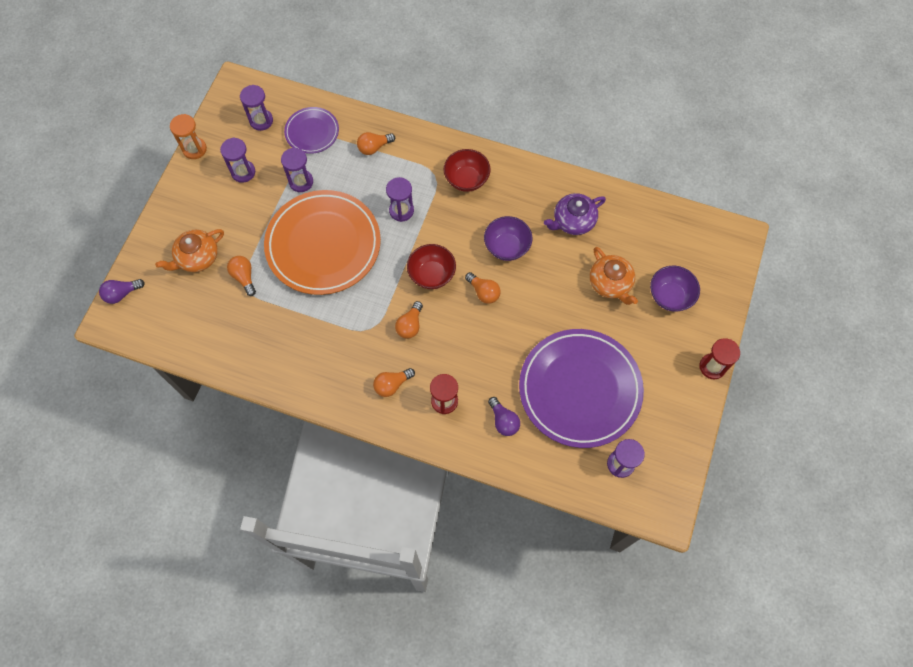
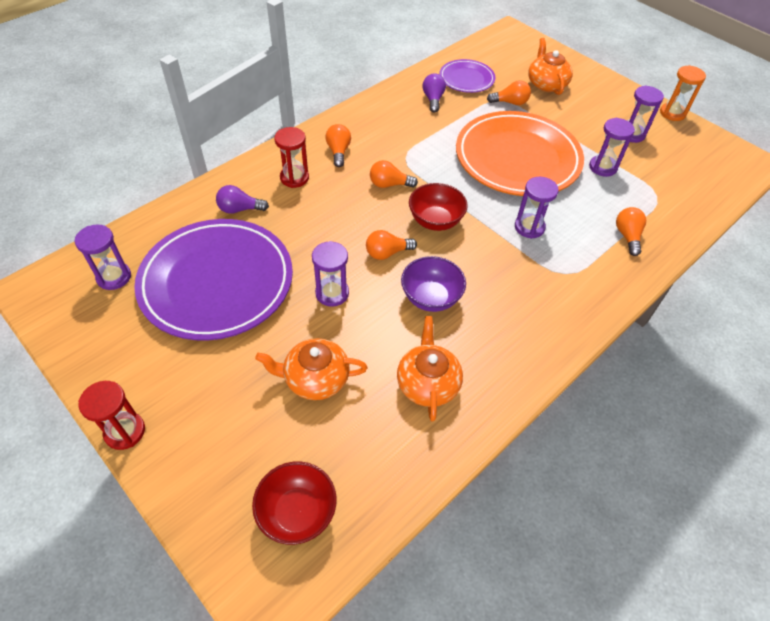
camera: 115 degrees right, 15 degrees down
(122, 294) = (532, 41): purple light bulb -> purple light bulb (433, 99)
(261, 120) = (695, 164): purple hourglass -> purple hourglass (332, 293)
(312, 132) = (667, 195): purple plate -> purple plate (466, 79)
(410, 325) = (389, 184): orange light bulb -> orange light bulb turned 45 degrees counterclockwise
(466, 179) = (545, 300): red bowl -> red bowl (297, 512)
(573, 221) = (427, 383): purple teapot -> orange teapot
(670, 296) = (250, 439): purple bowl -> none

